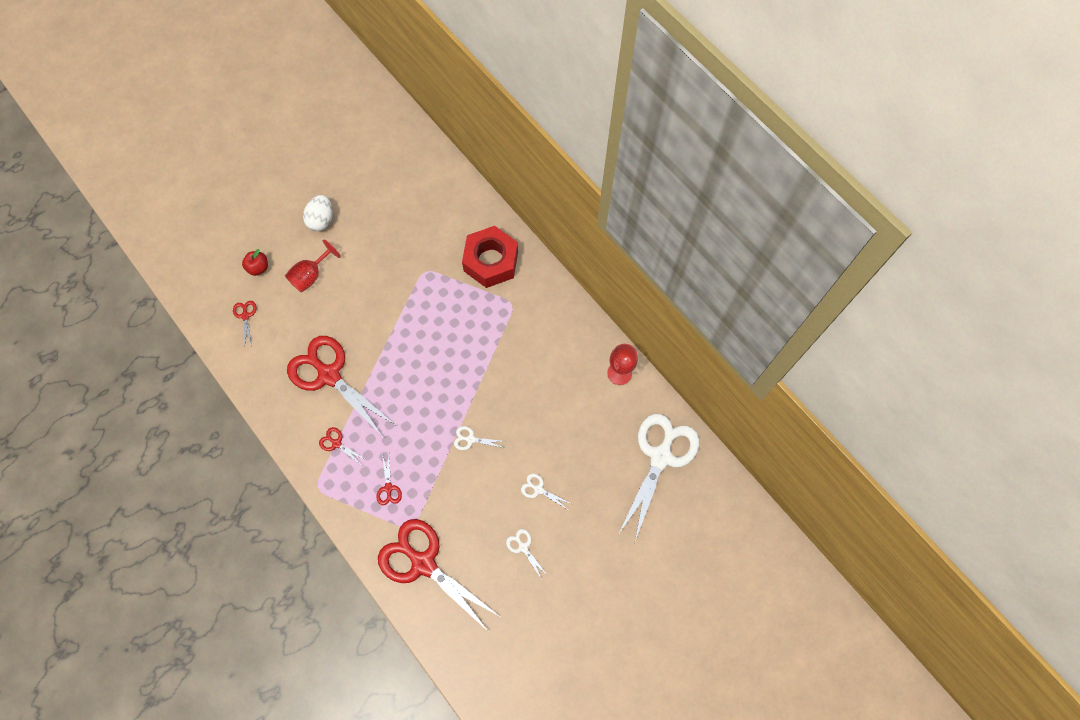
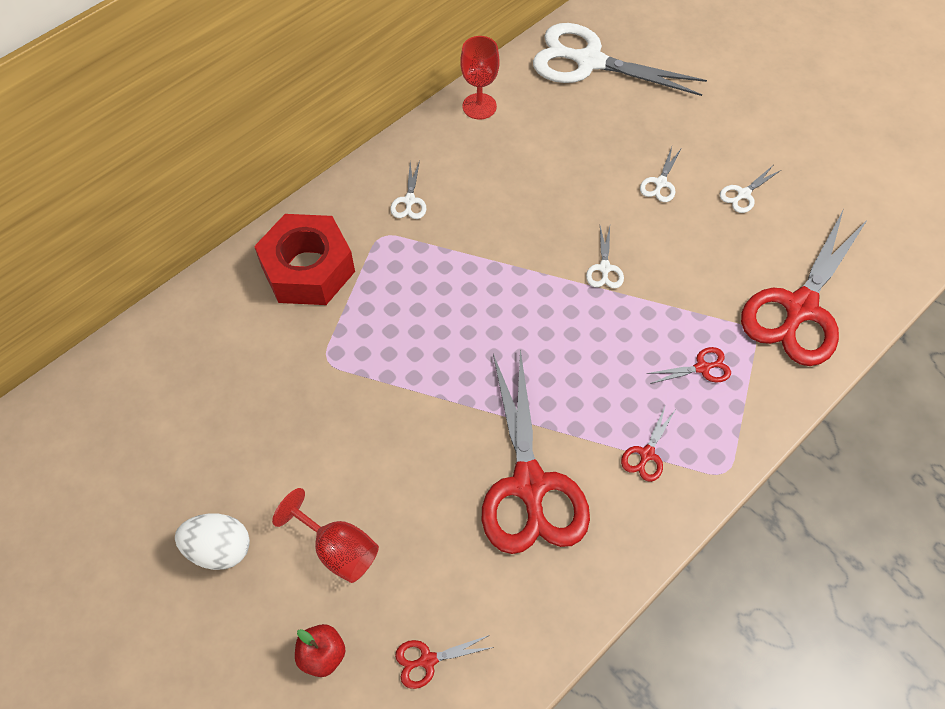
camera: 95 degrees left, 10 degrees down
(329, 375) = (529, 485): red scissors -> red scissors turned 45 degrees counterclockwise
(538, 322) = (409, 201): none -> white scissors

